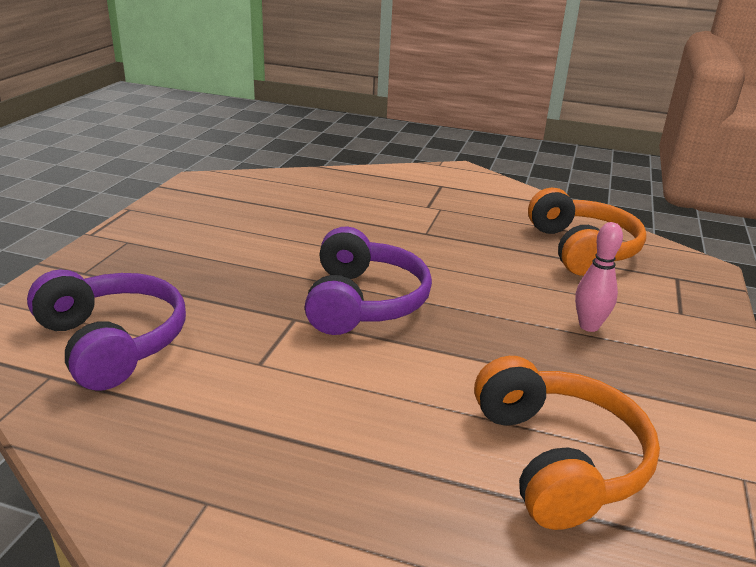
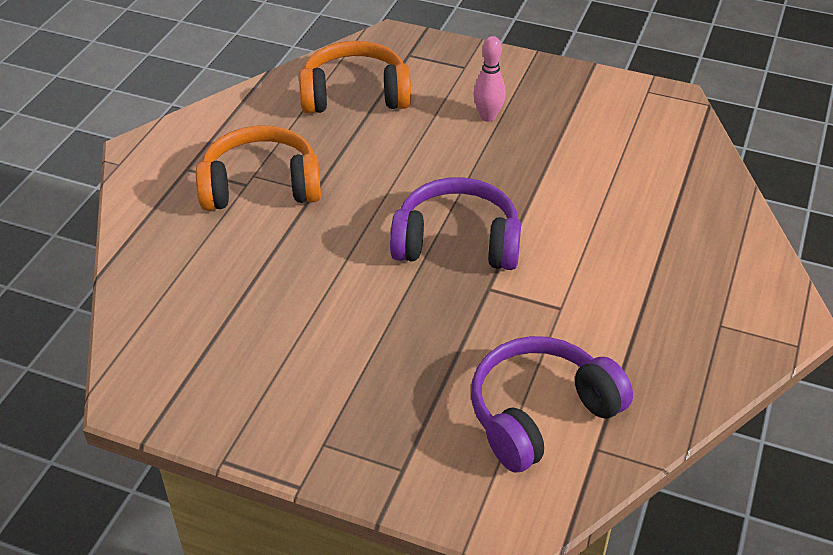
camera: 85 degrees left, 15 degrees up
(558, 459) = (646, 160): orange headphones -> orange headphones (261, 186)

